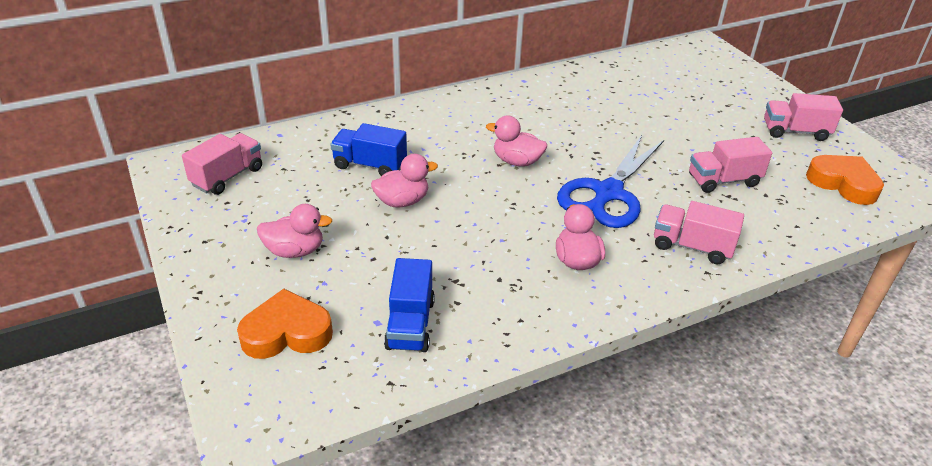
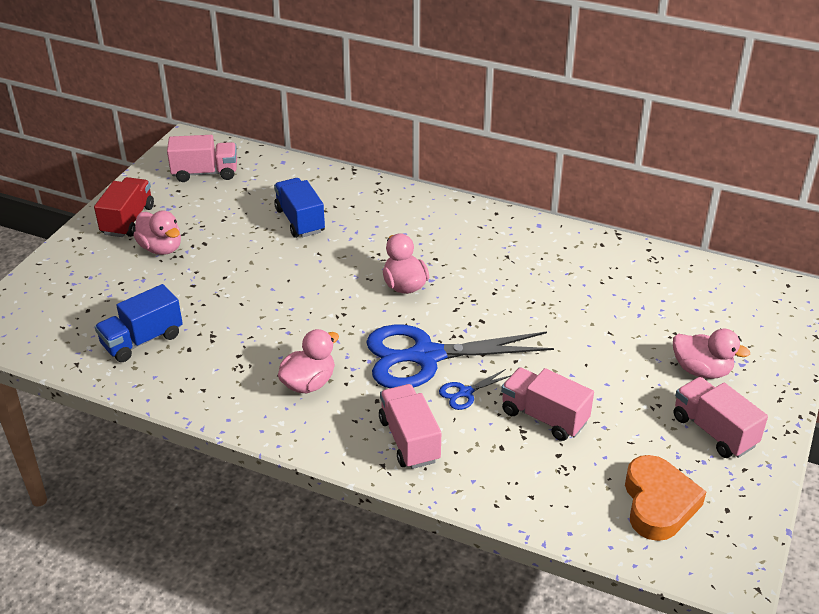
camera: 50 degrees right, 0 degrees up
(223, 250) = (128, 220): none -> red truck
(286, 332) = (78, 294): orange heart -> none
(402, 201) = (275, 260): pink duck -> pink duck (701, 370)
(666, 197) = (465, 392): none -> blue scissors

